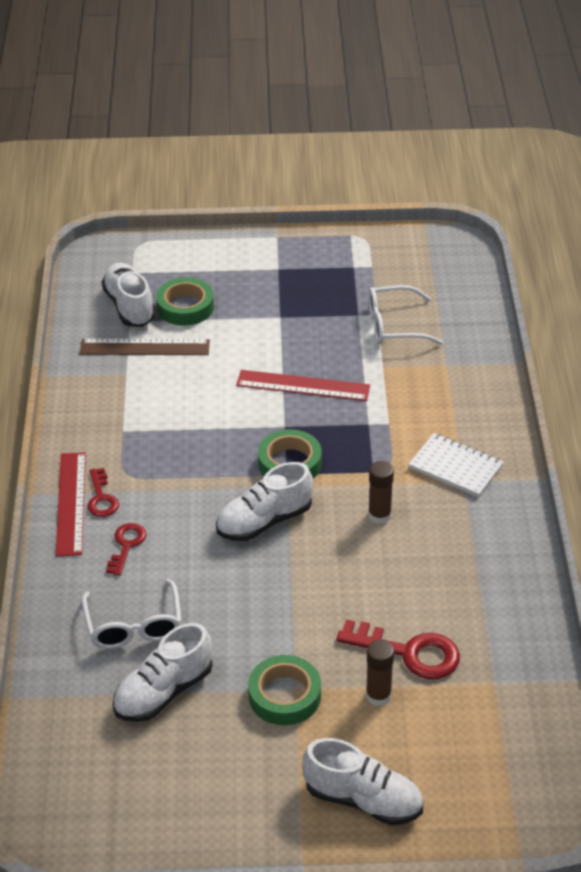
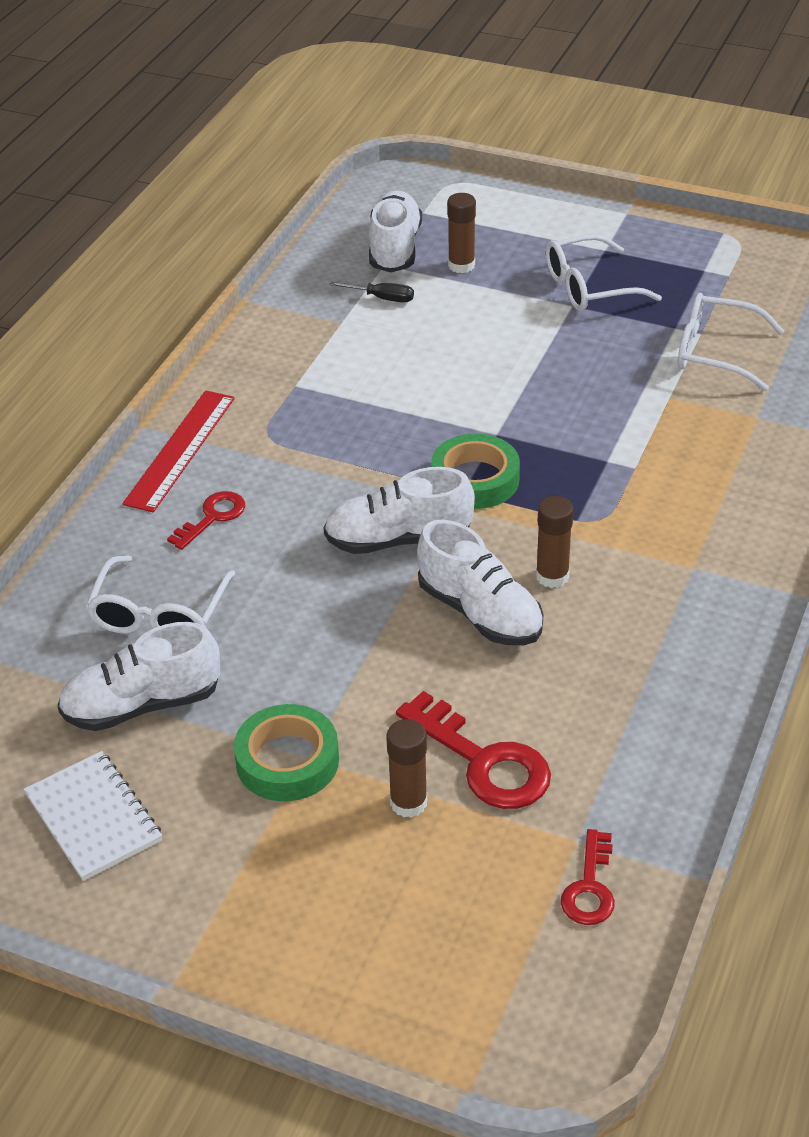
camera: 25 degrees right, 0 degrees up
(101, 498) = (219, 454): red key -> red key (590, 887)
(145, 347) = (383, 298): brown ruler -> black screwdriver
(185, 307) = (461, 265): green tape -> brown glue stick
(283, 300) = (589, 287): none -> white glasses
(303, 385) = (550, 392): red ruler -> none
(363, 799) = (303, 930): white shoe -> white shoe (480, 613)
(455, 467) = (692, 546): white notebook -> white notebook (93, 818)

